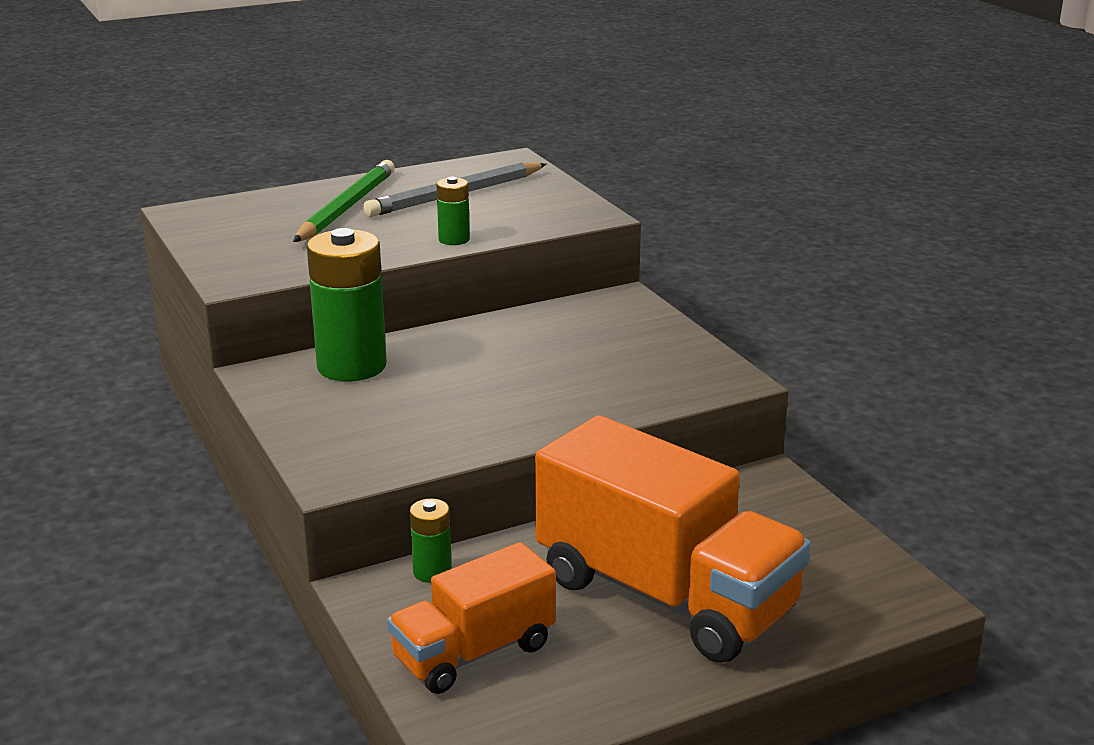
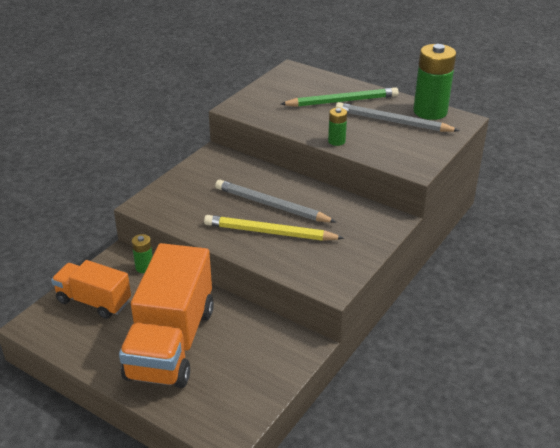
camera: 60 degrees right, 10 degrees up
(351, 366) = (241, 171): green battery -> green battery (430, 111)
(481, 368) = (271, 205): none -> grey pencil
(551, 388) = (269, 232): none -> yellow pencil

